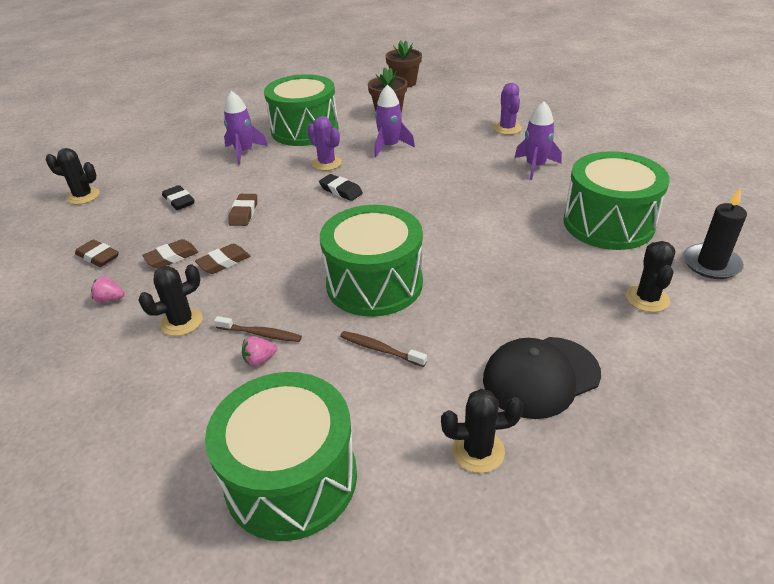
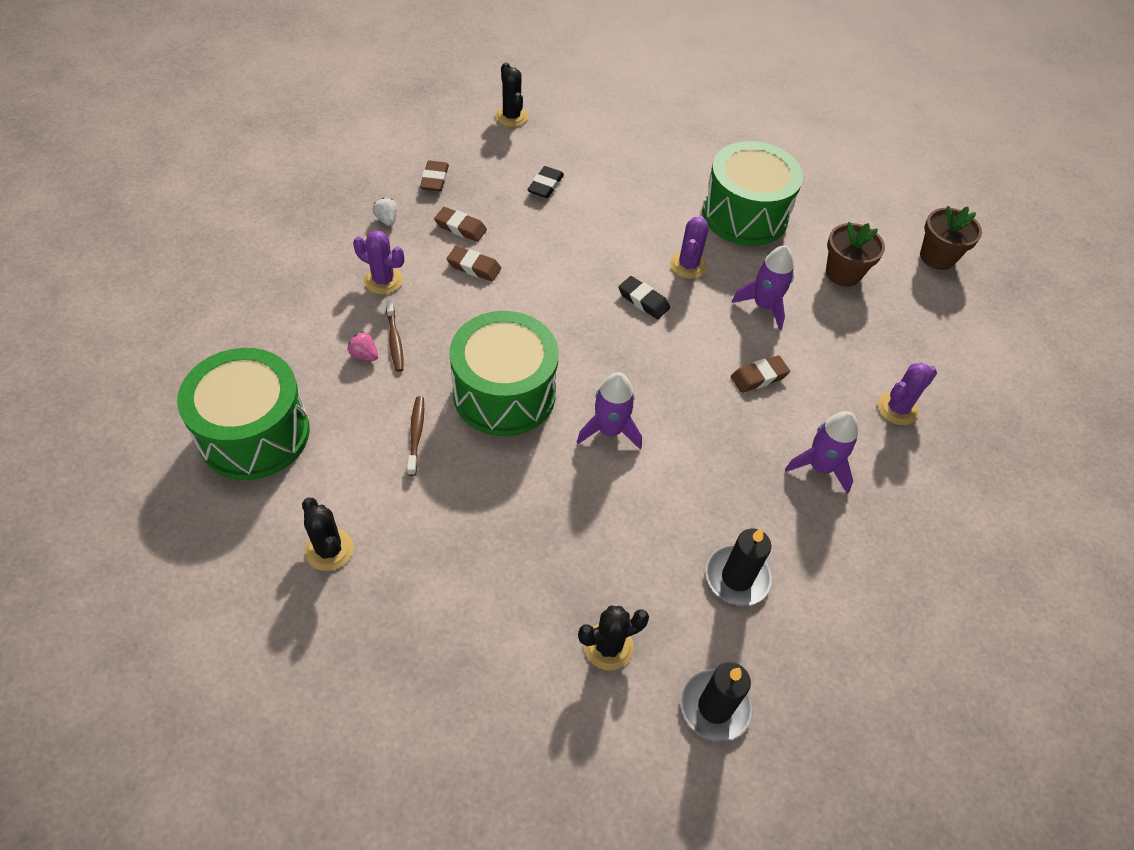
camera: 55 degrees right, 15 degrees up
(110, 299) = (387, 220): pink strawberry -> white strawberry
(181, 322) = (383, 280): black cactus -> purple cactus
(244, 152) = (663, 187): purple rocket -> purple rocket (609, 430)
(244, 213) = (556, 242): brown eraser -> brown eraser (759, 377)
(341, 191) = (643, 301): black eraser -> black eraser turned 60 degrees counterclockwise
(540, 376) = (438, 573): black cap -> none
(608, 223) = (737, 577): green drum -> black candle

